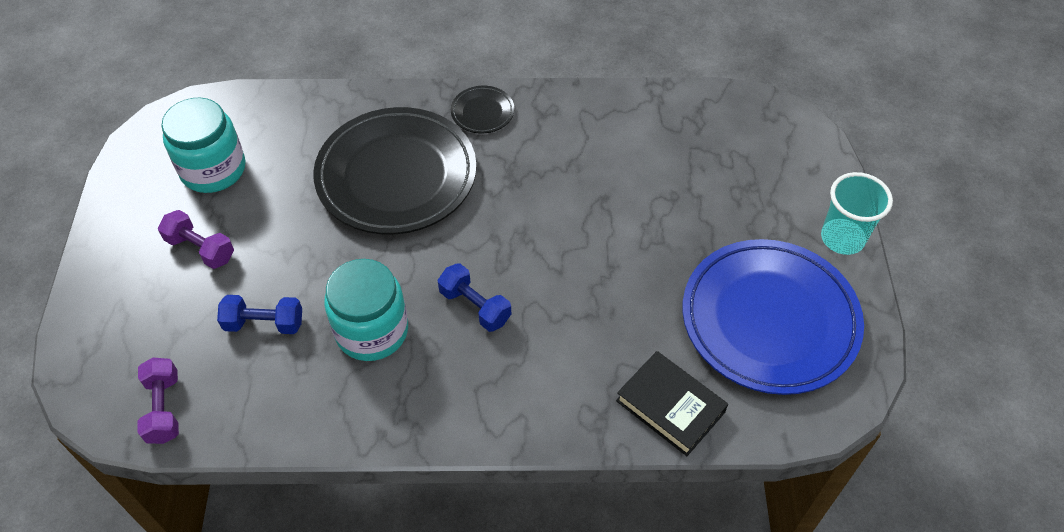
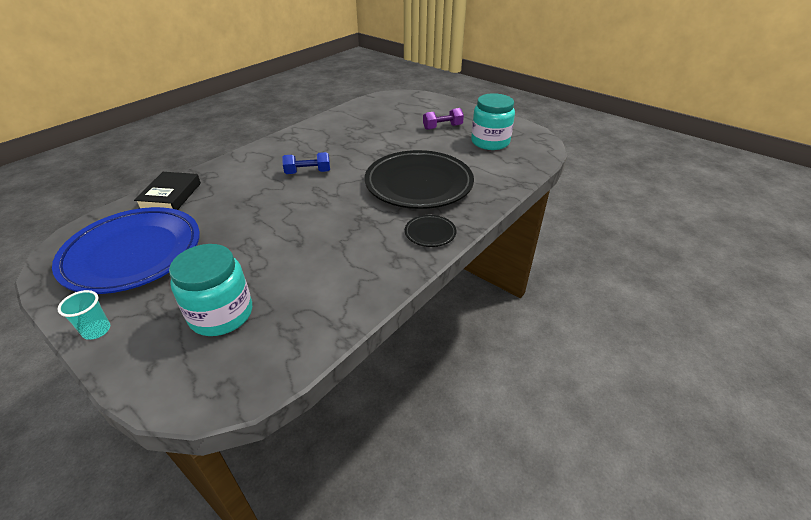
camera: 130 degrees right, 15 degrees down
(164, 408) = (375, 103): purple dumbbell -> none
(264, 323) = (381, 128): blue dumbbell -> none
(372, 331) = (339, 146): turquoise jar -> turquoise jar (221, 314)
(670, 406) = (171, 196): black book -> black book turned 75 degrees counterclockwise
(842, 238) = (97, 330): turquoise cup -> turquoise cup, size x0.63

